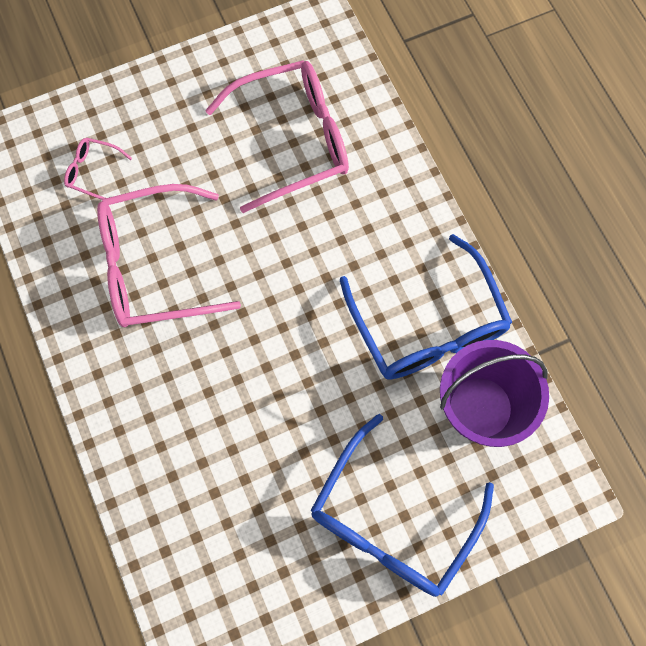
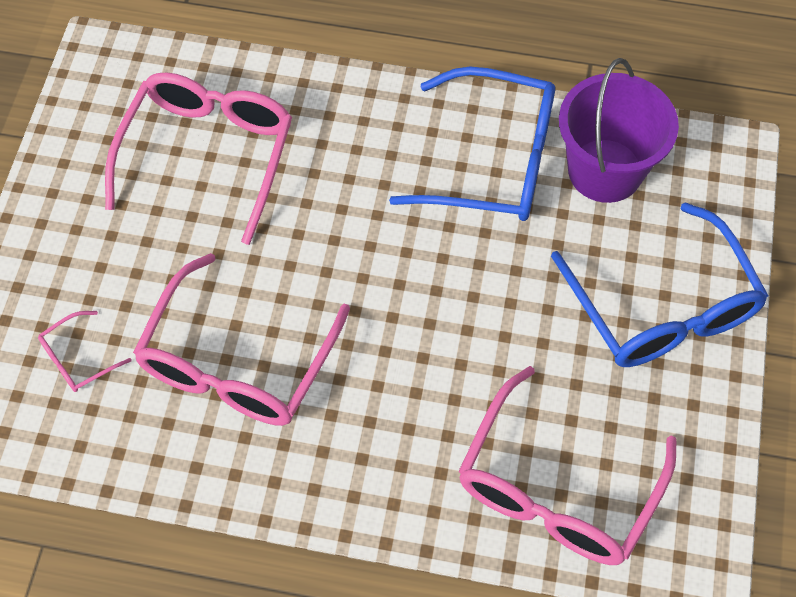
camera: 55 degrees left, 10 degrees down
(199, 531) = (557, 488): none -> pink glasses

